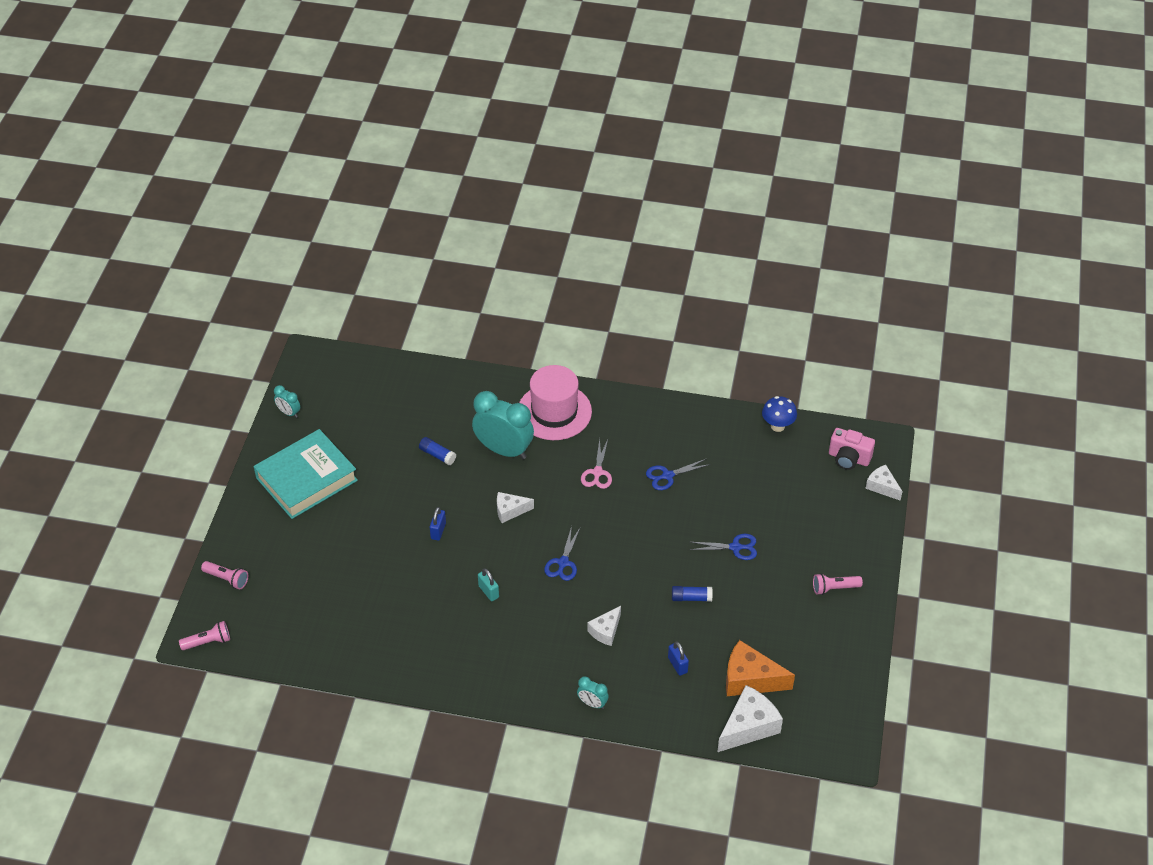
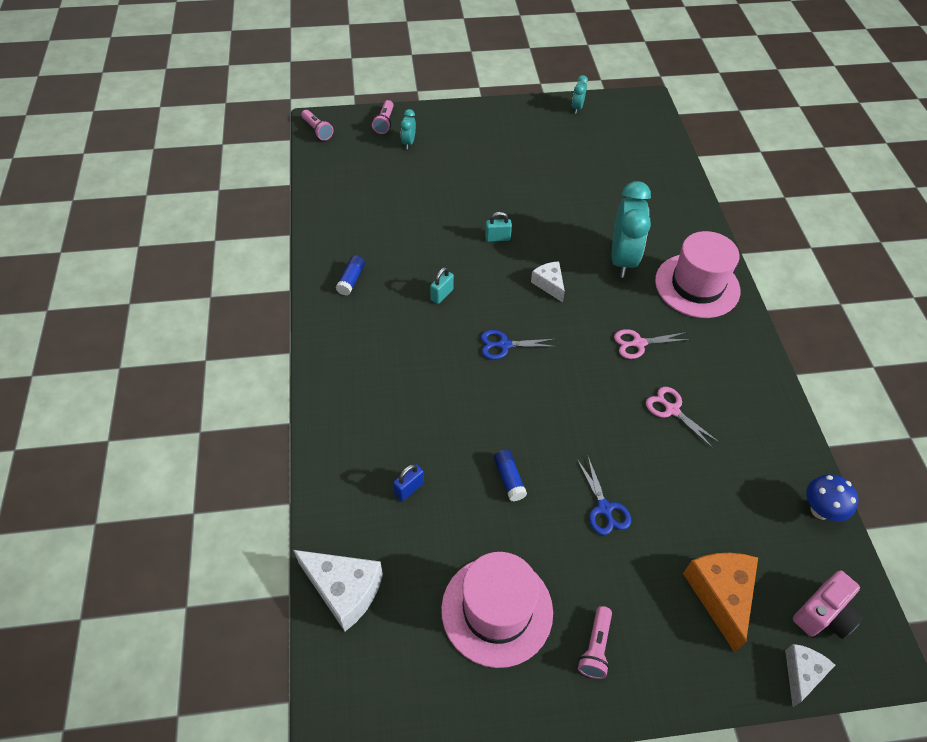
camera: 70 degrees right, 5 degrees up
(306, 479) = (511, 138): turquoise book -> none
(437, 455) = (587, 213): blue glue stick -> blue glue stick (351, 280)
(438, 531) = (497, 238): blue padlock -> turquoise padlock
(592, 703) = (332, 418): turquoise clock -> turquoise clock (408, 143)
(605, 631) = (430, 406): white cheese -> none
(668, 476) = (672, 410): blue scissors -> pink scissors
(750, 679) = (414, 574): orange cheese -> orange cheese (720, 595)
(792, 636) = (497, 610): none -> pink hat
(834, 588) = (595, 647): pink flashlight -> pink flashlight turned 135 degrees counterclockwise
(848, 458) = (823, 614): pink camera -> pink camera turned 135 degrees counterclockwise

